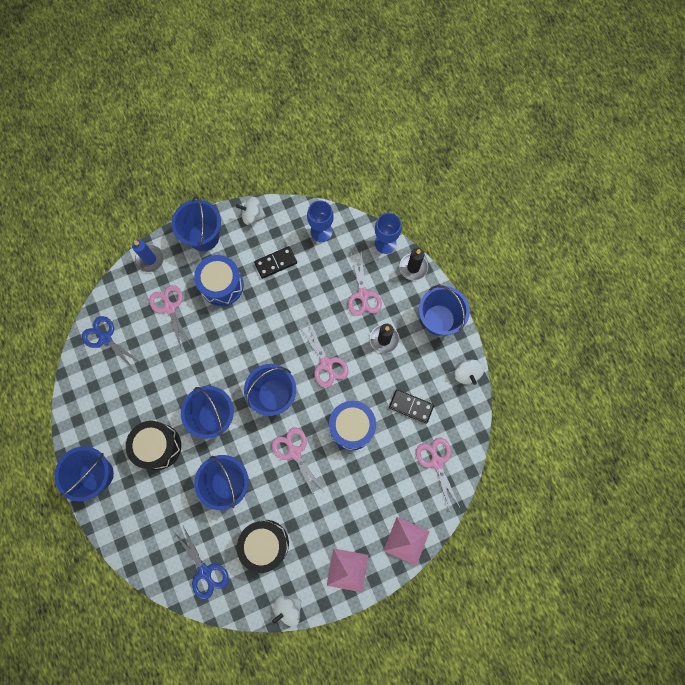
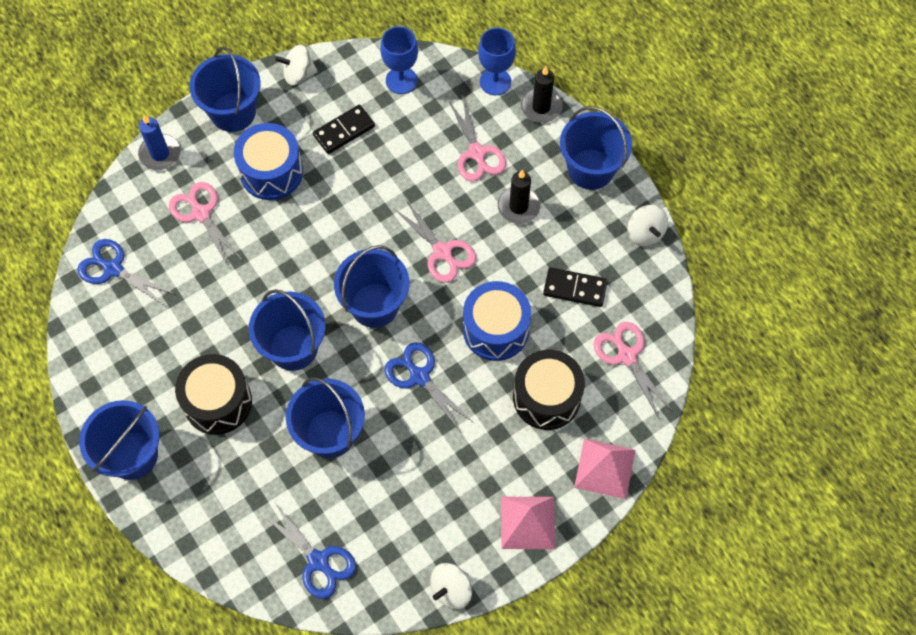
camera: 10 degrees left, 10 degrees down
(265, 544) = (400, 508): black drum -> black drum (546, 397)
(294, 452) = (419, 377): pink scissors -> blue scissors

